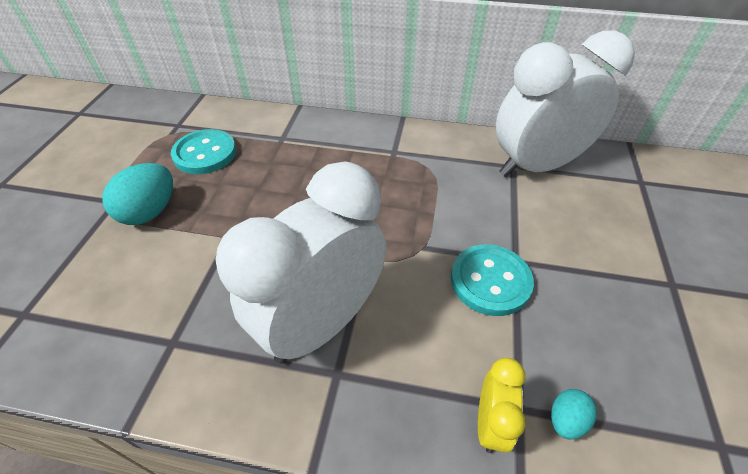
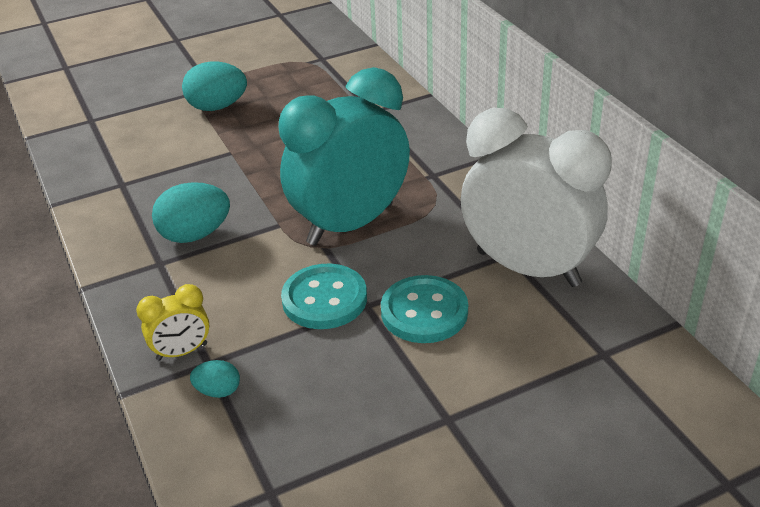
camera: 55 degrees right, 10 degrees down
(205, 154) = (304, 90): turquoise button -> turquoise button (424, 312)
(322, 323) = (195, 235): white clock -> turquoise egg
(409, 219) = (350, 224): none -> turquoise clock

